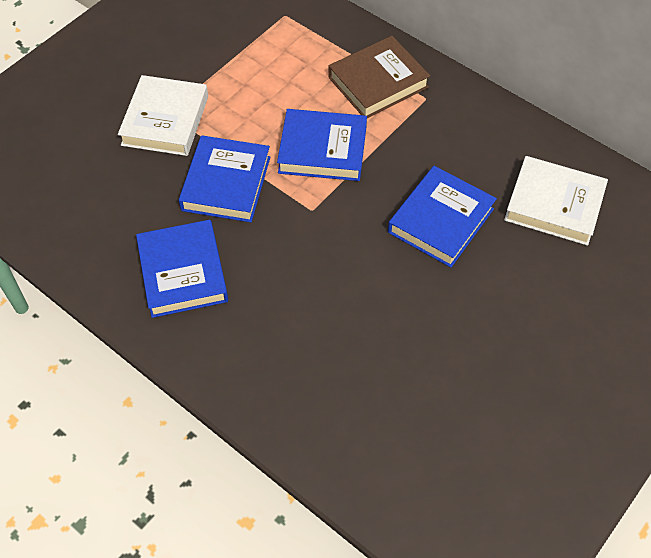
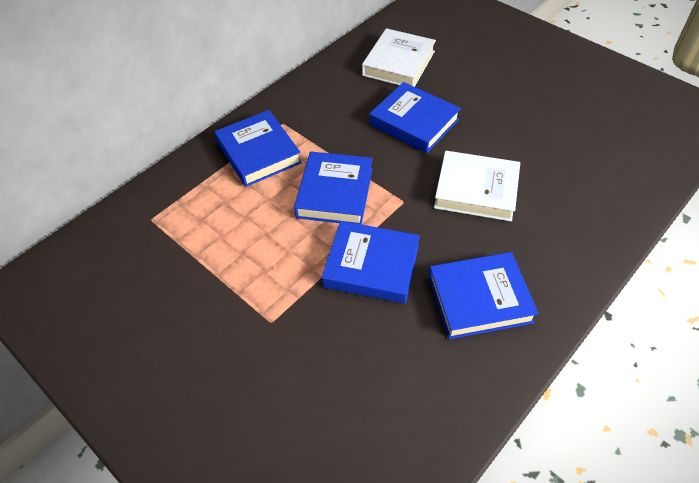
camera: 85 degrees left, 5 degrees down
(165, 120) = (282, 323): white book -> white book (476, 190)
(378, 82) = (258, 152): brown book -> blue book

